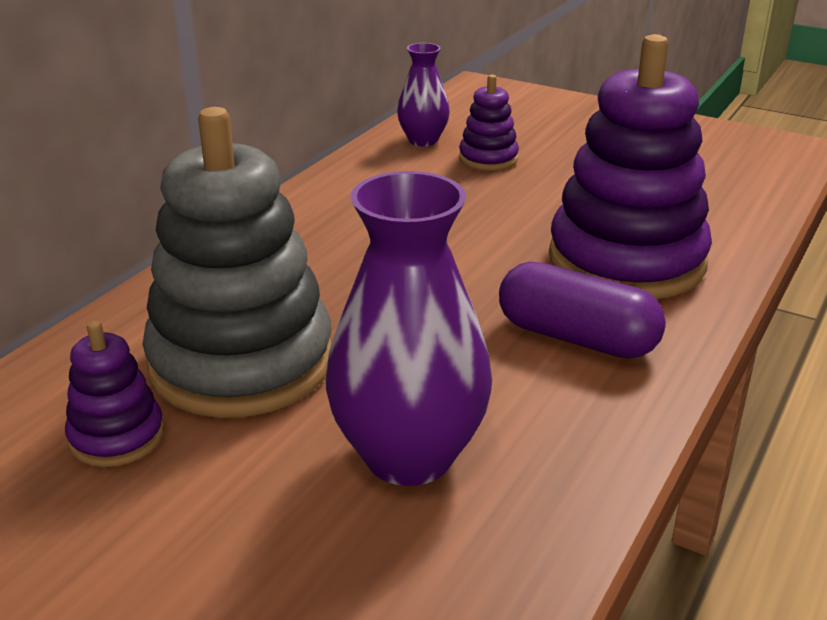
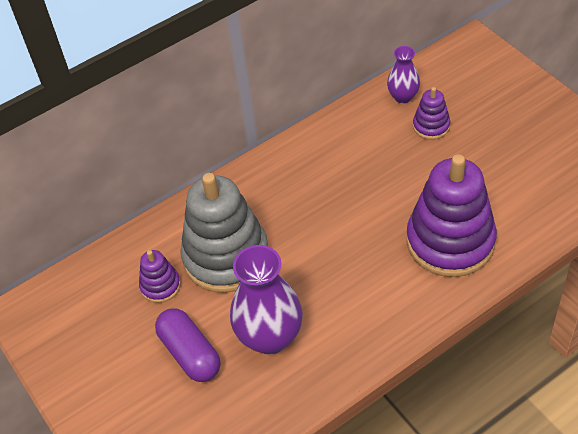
camera: 30 degrees right, 20 degrees up
(576, 338) = (386, 290): purple capsule -> purple capsule (190, 353)

